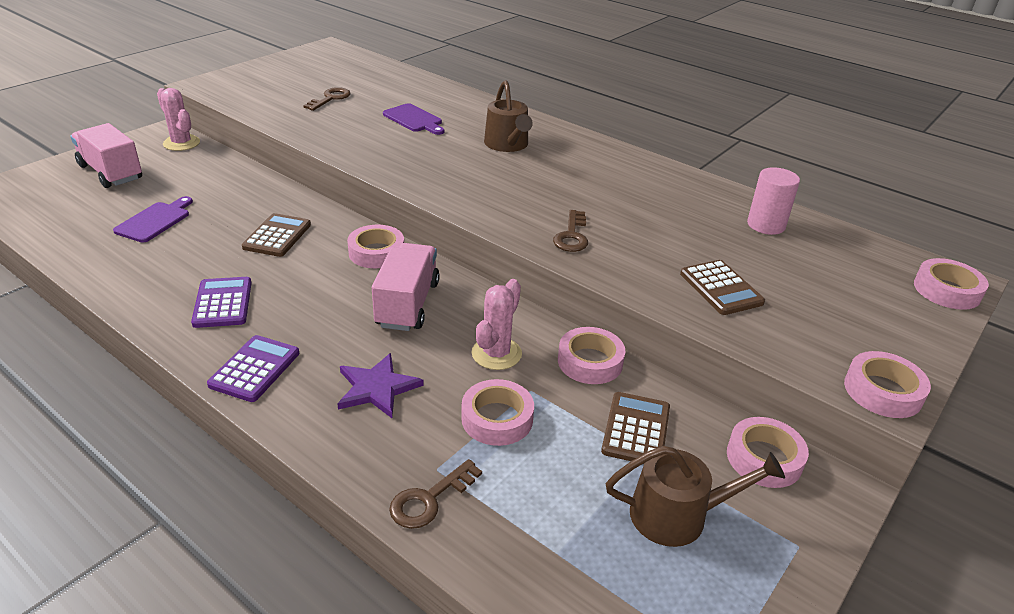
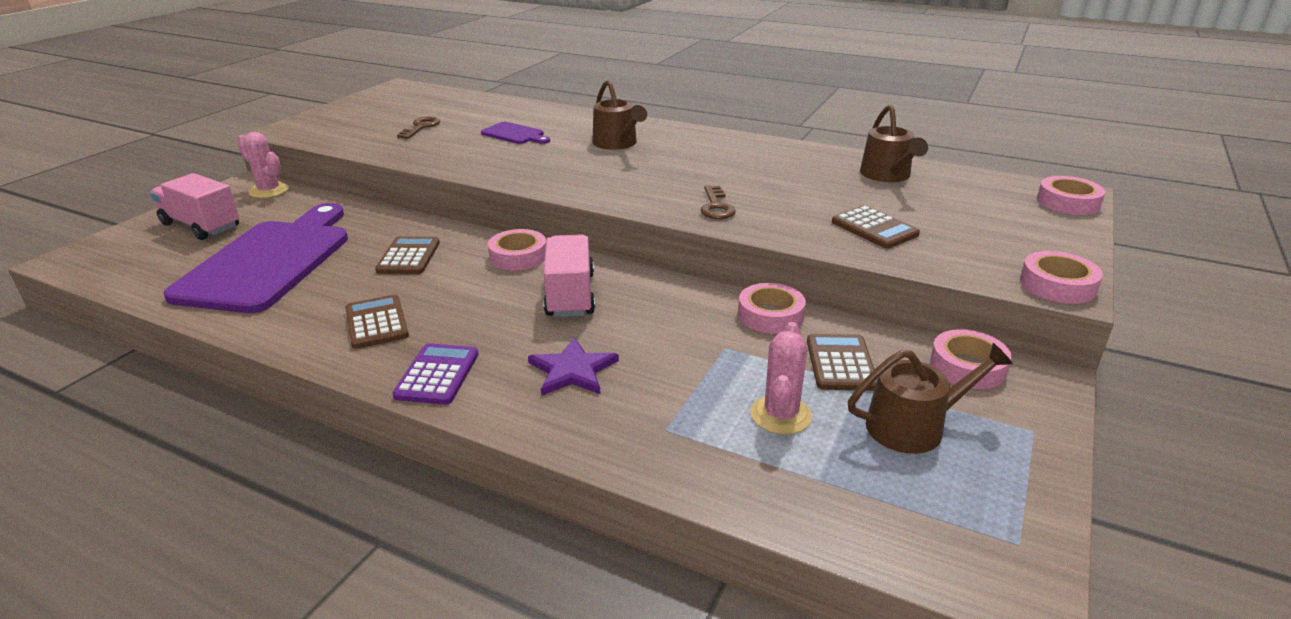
camera: 10 degrees left, 5 degrees down
(155, 221) = (270, 261): purple cutting board -> purple cutting board, size x2.33
(223, 303) = (376, 323): purple calculator -> brown calculator
(429, 499) = (671, 456): brown key -> none
(496, 353) = (678, 323): pink cactus -> pink cactus (780, 415)
(497, 419) = (704, 377): pink tape -> none
(766, 225) = (887, 175): pink cylinder -> brown watering can

